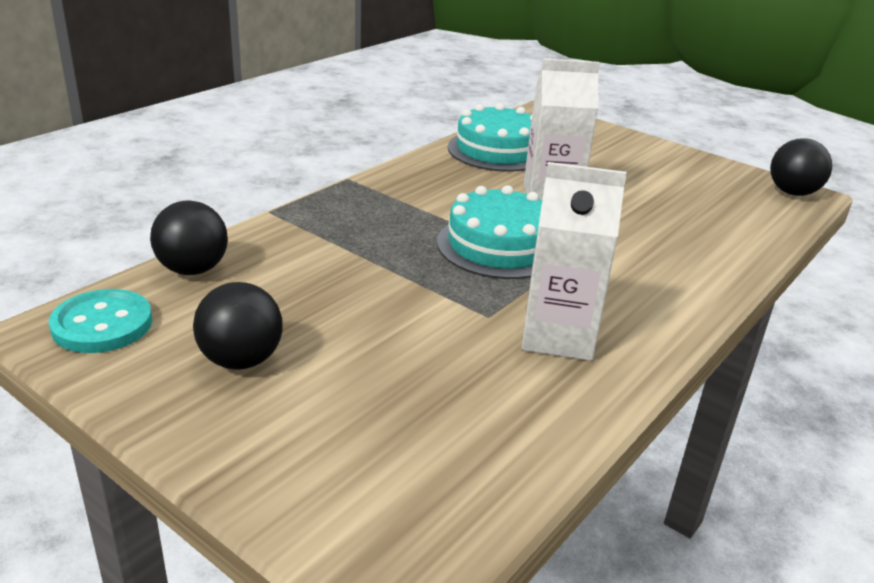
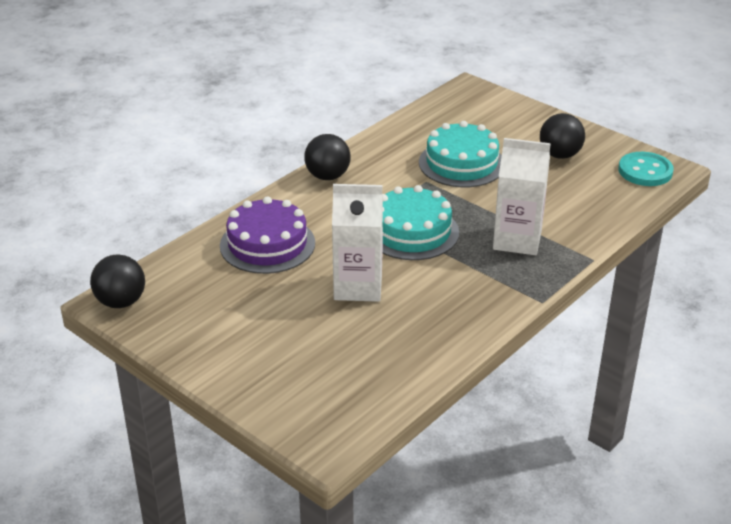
camera: 175 degrees left, 5 degrees up
(193, 269) = (618, 206): black ball -> black ball (327, 176)
(498, 150) = (397, 353): turquoise cake -> turquoise cake (461, 163)
(558, 336) = (386, 170): white carton -> white carton (517, 240)
(679, 237) = (267, 244): none -> purple cake

